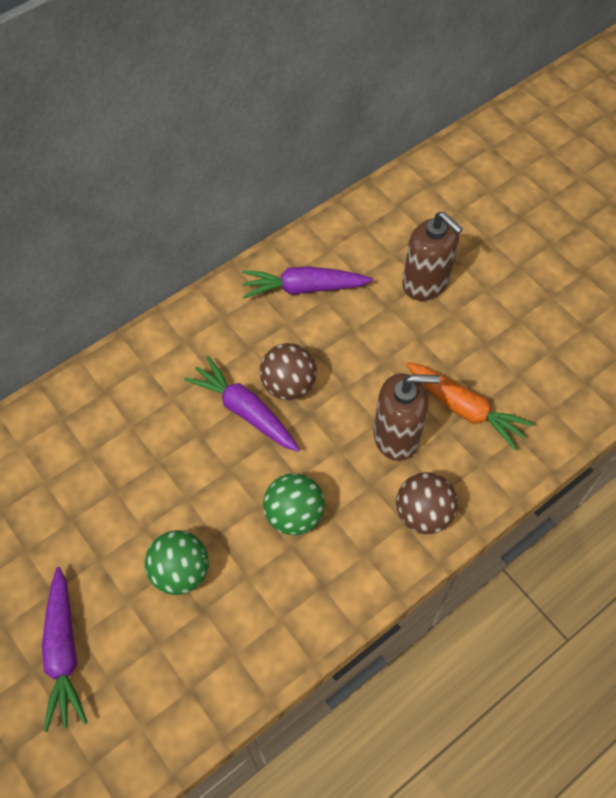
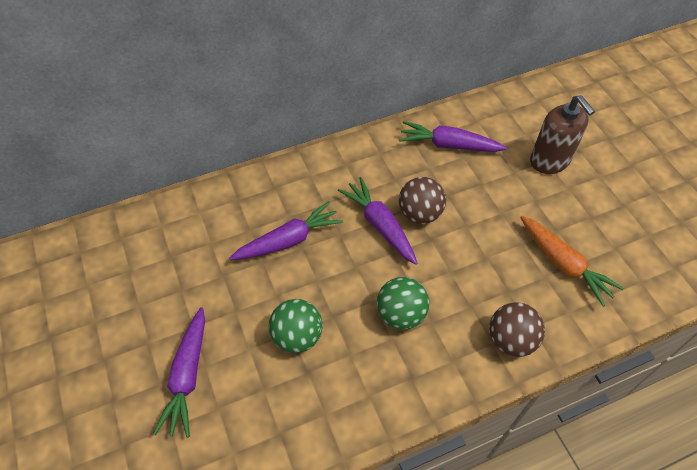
camera: 15 degrees right, 5 degrees down
(140, 456) = (288, 240): none -> purple carrot
(396, 436) = (500, 273): brown soap dispenser -> none

